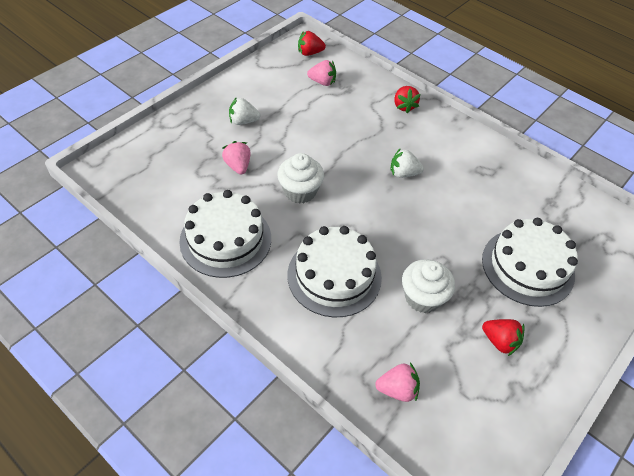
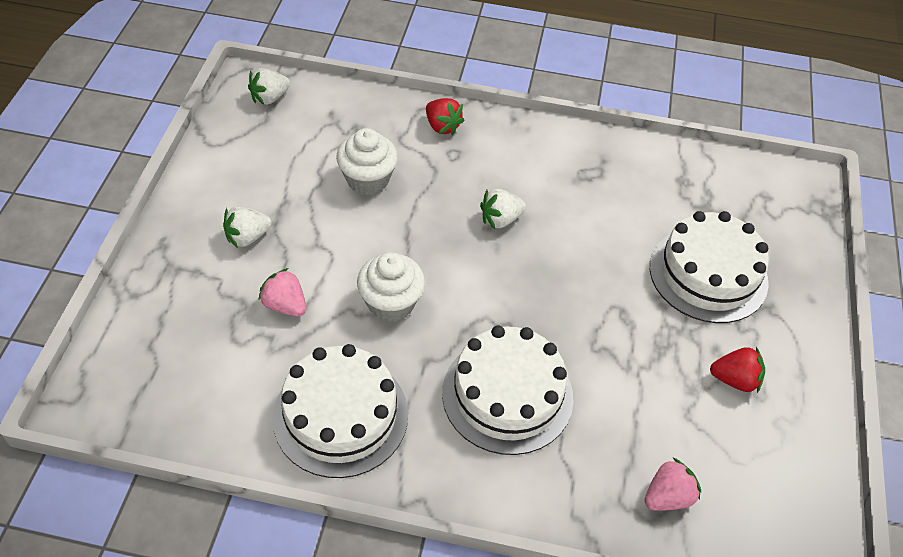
camera: 30 degrees left, 0 degrees up
(310, 53) = (270, 98): red strawberry -> white strawberry
(322, 82) = (316, 134): pink strawberry -> none
(422, 297) = (623, 370): white cupcake -> white cupcake (368, 179)

